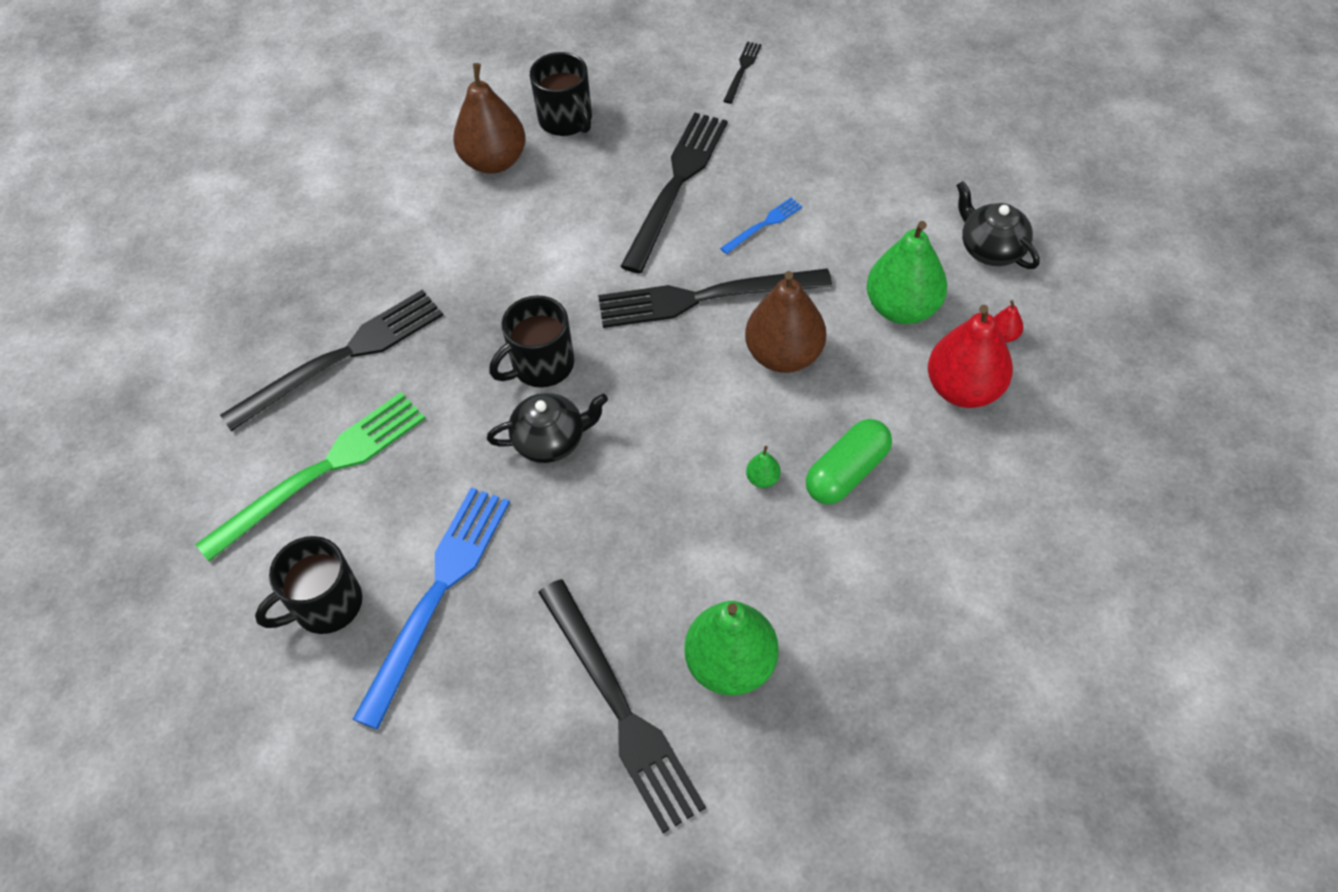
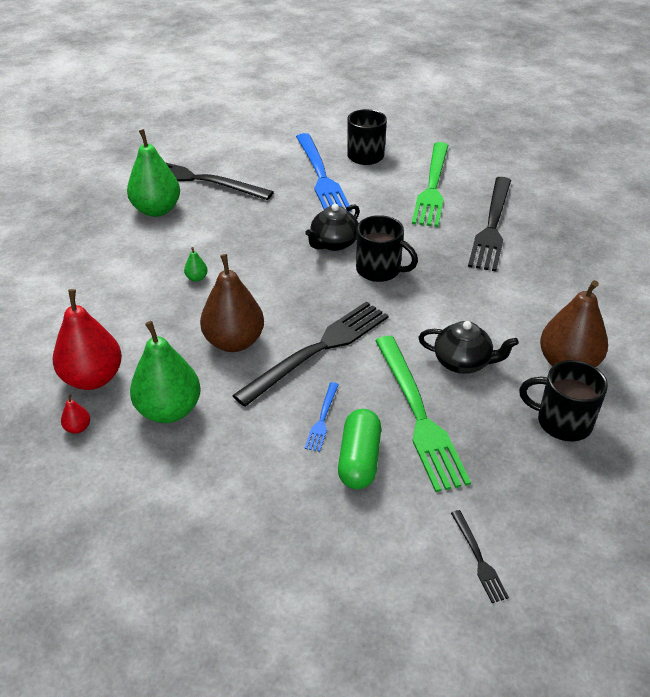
camera: 140 degrees right, 15 degrees down
(541, 365) = (380, 270): black mug -> black mug turned 105 degrees clockwise
(676, 185) = (418, 415): black fork -> green fork
(847, 472) = (147, 301): green capsule -> green capsule (359, 459)
(991, 249) = (119, 493): black teapot -> black teapot (463, 362)

